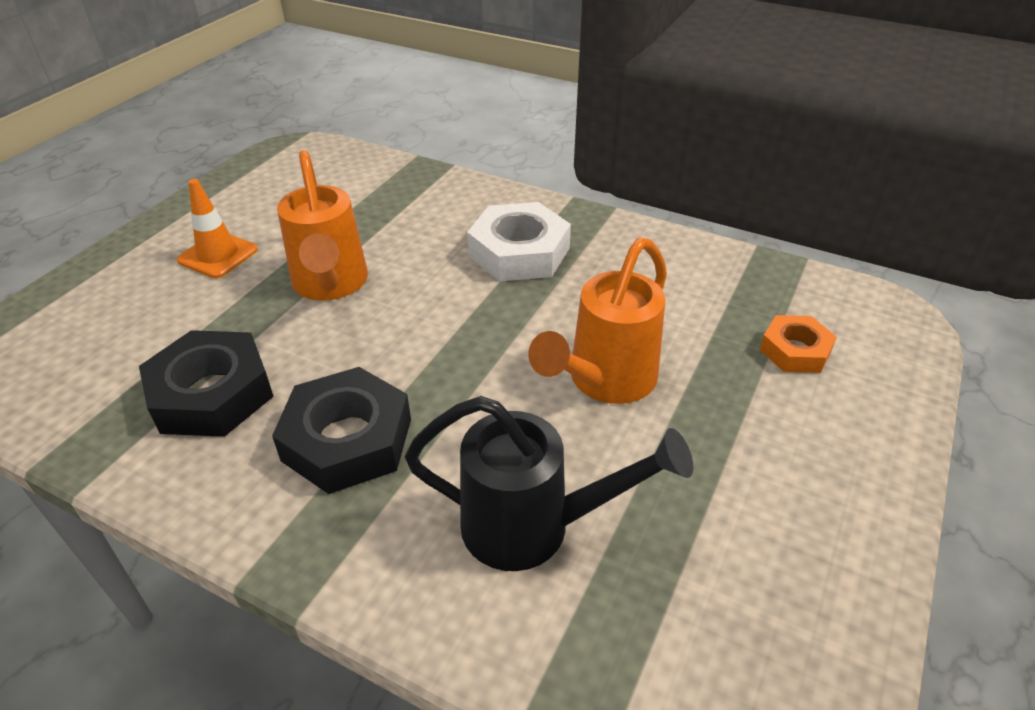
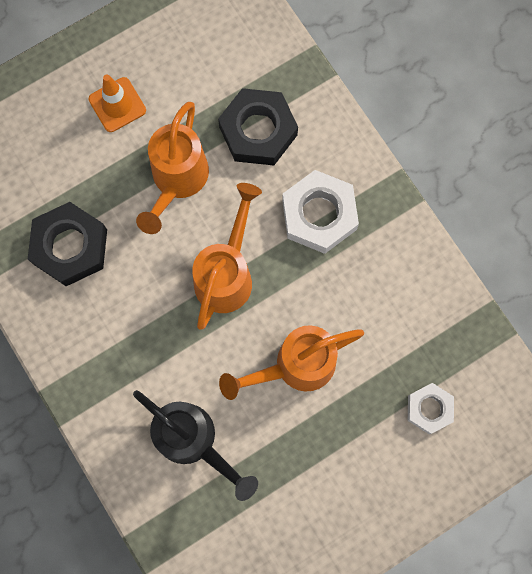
camera: 30 degrees right, 35 degrees up
(347, 439) = (129, 327): black nut -> black nut (258, 131)
(449, 335) = (227, 273): none -> orange watering can
(795, 350) = (429, 409): orange nut -> white nut

